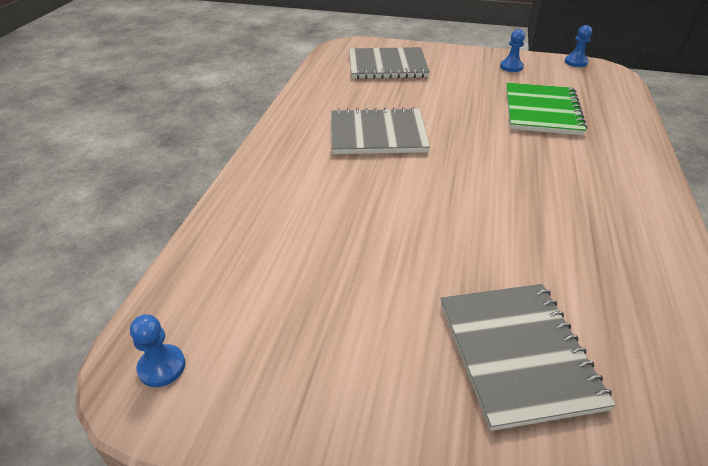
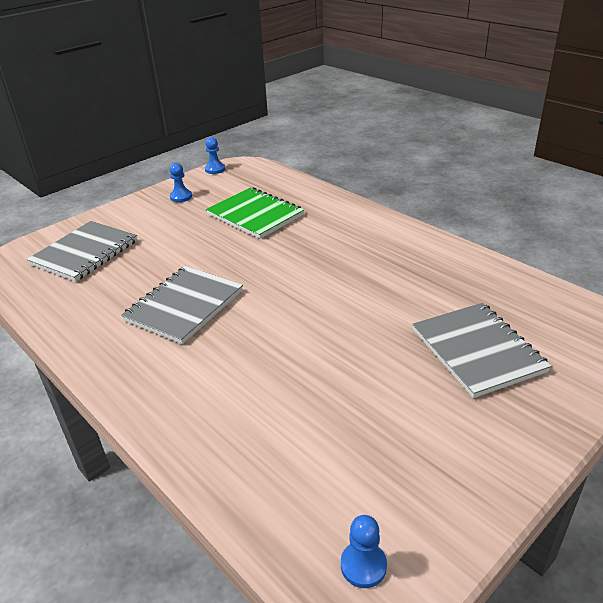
camera: 55 degrees left, 5 degrees down
(517, 353) = (477, 350): grey notebook -> grey notebook turned 45 degrees clockwise

